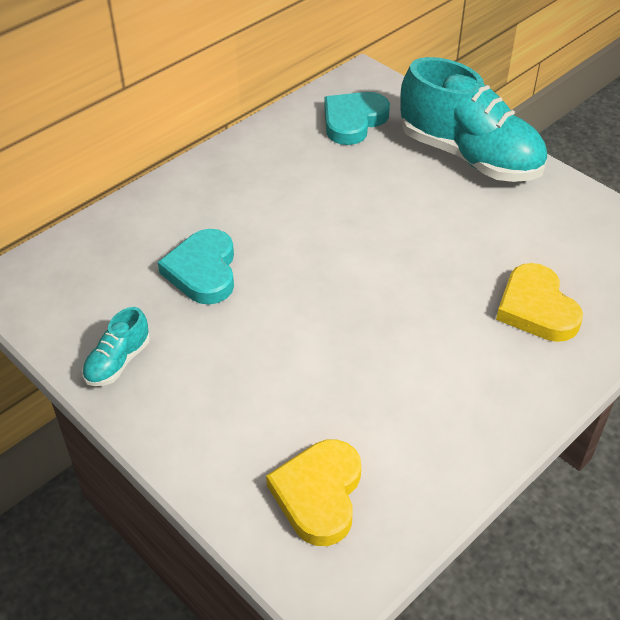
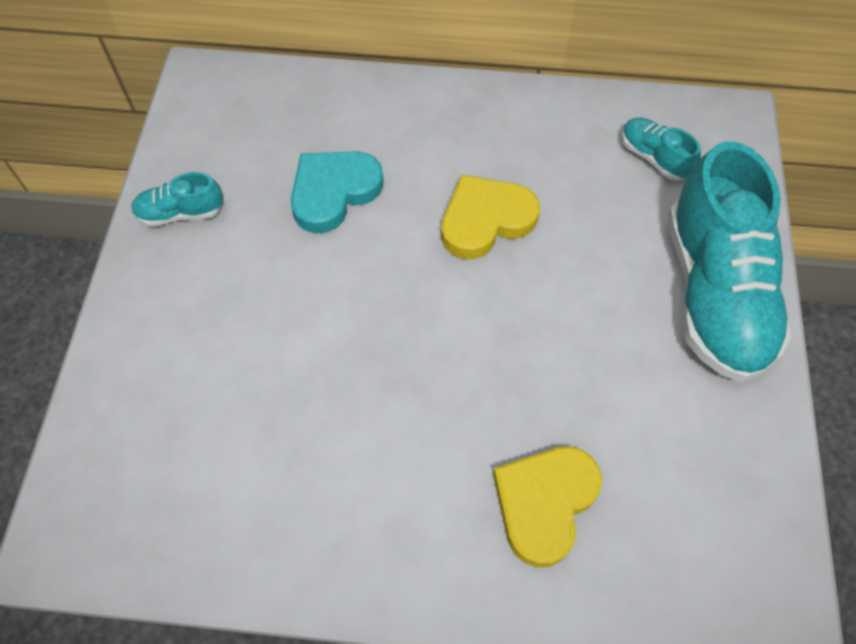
camera: 50 degrees right, 15 degrees up
(319, 494) = (153, 464): yellow heart -> yellow heart (485, 220)
(353, 121) = (654, 158): turquoise heart -> turquoise shoe

